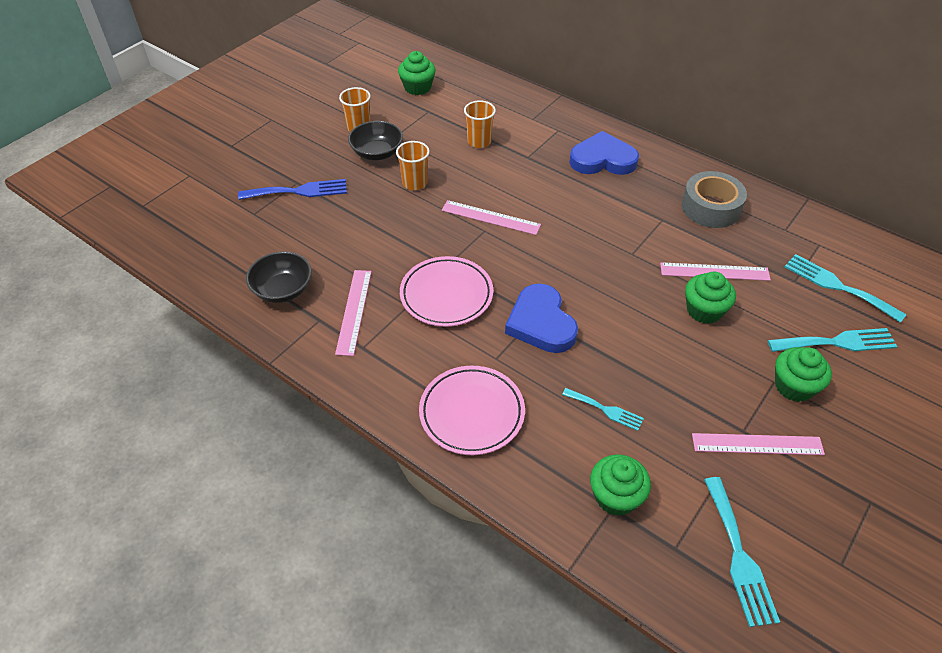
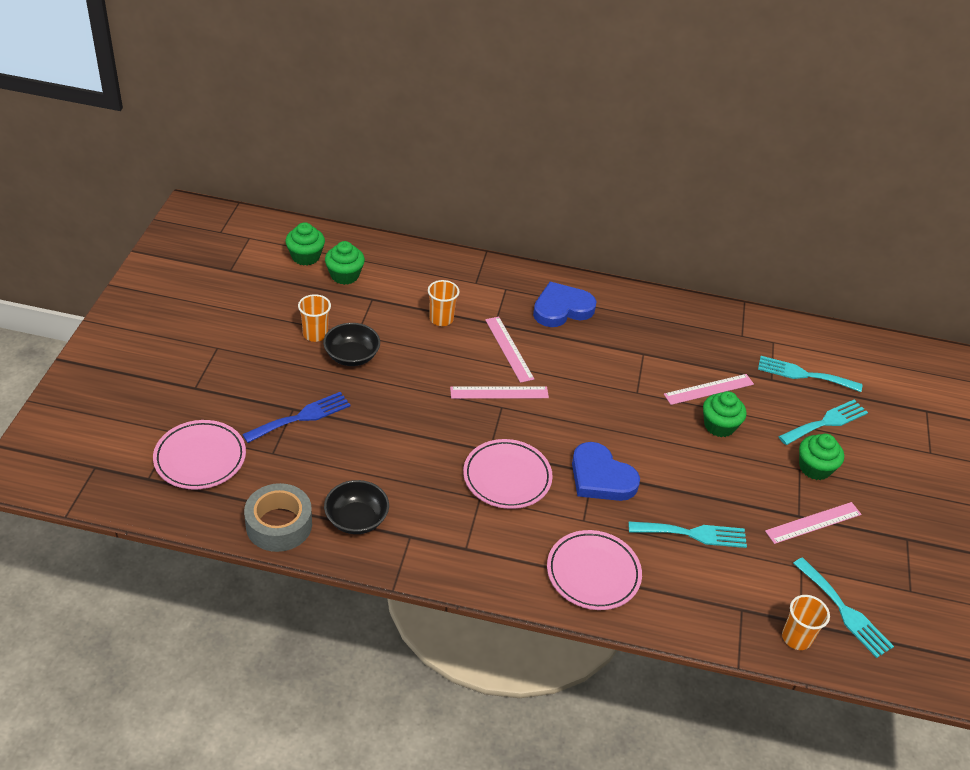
camera: 30 degrees left, 5 degrees down
(193, 201) = (200, 458): none -> pink plate
(353, 311) = (436, 518): pink ruler -> pink ruler (509, 349)
(414, 183) = (408, 377): orange cup -> orange cup (796, 638)
(605, 410) = (693, 534): turquoise fork -> turquoise fork, size x1.63
(615, 496) = (739, 600): green cupcake -> green cupcake (305, 256)
(710, 207) = (675, 331): grey tape -> grey tape (279, 525)

